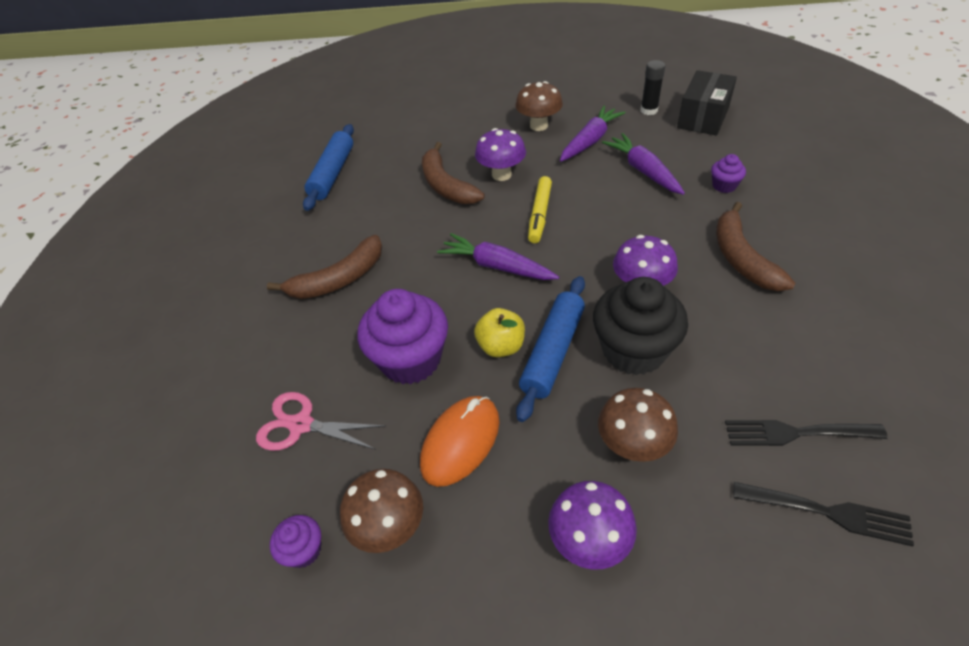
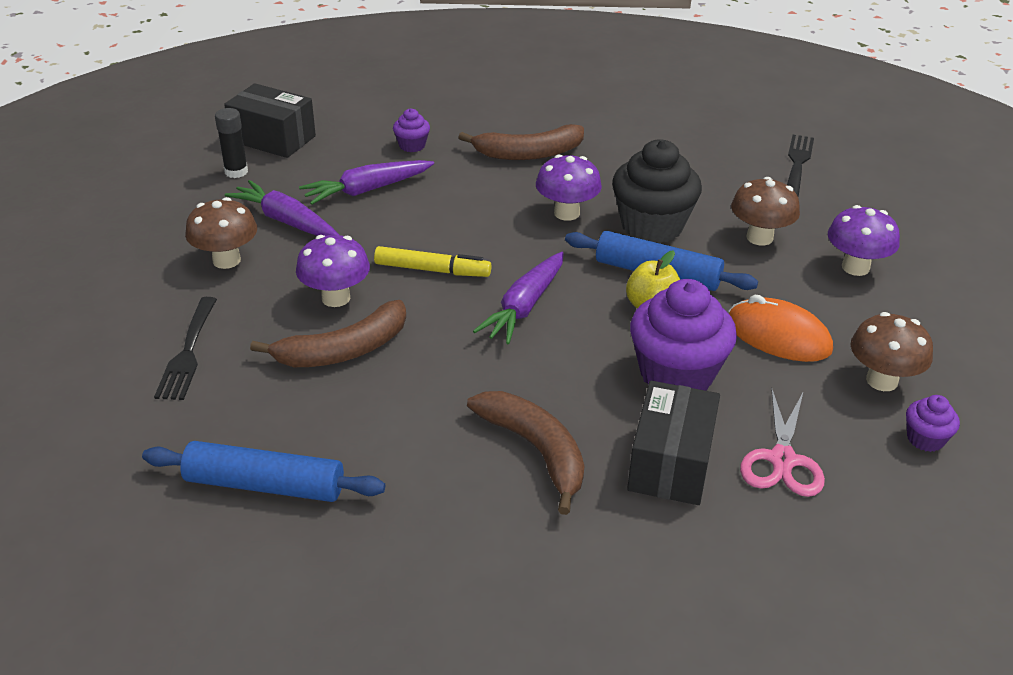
camera: 95 degrees left, 10 degrees down
(313, 352) = (671, 463): none -> black box
(796, 433) = (731, 162): black fork -> black fork (188, 352)

